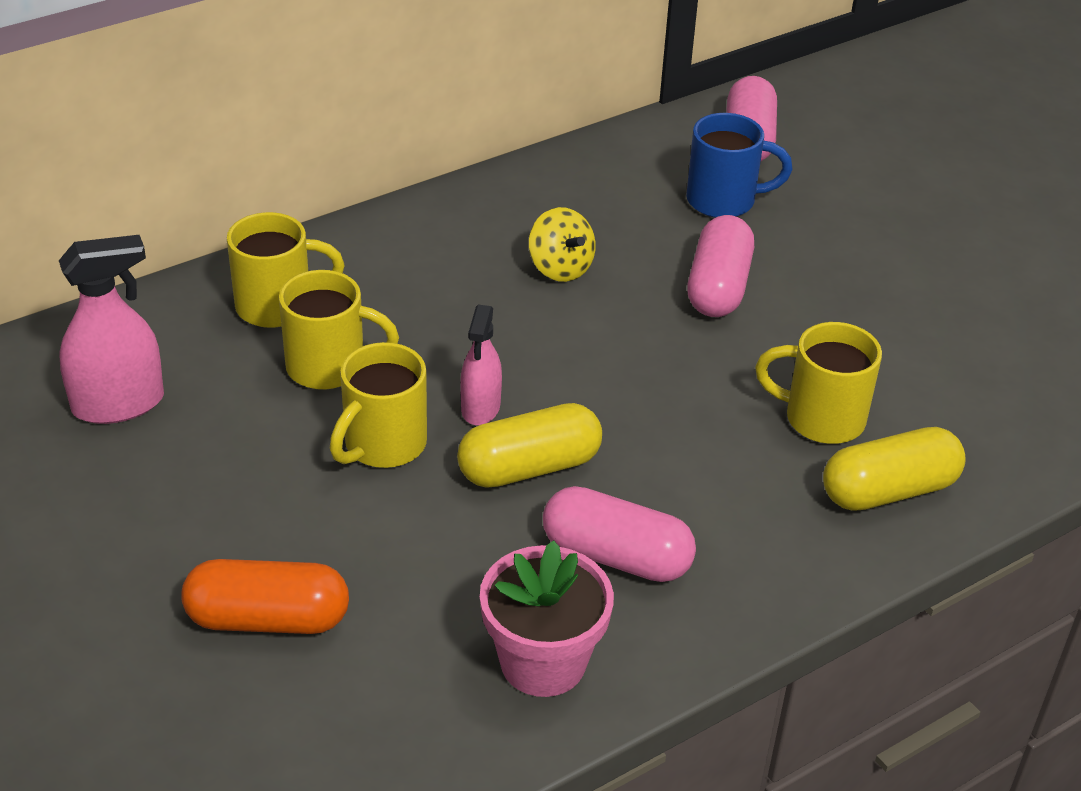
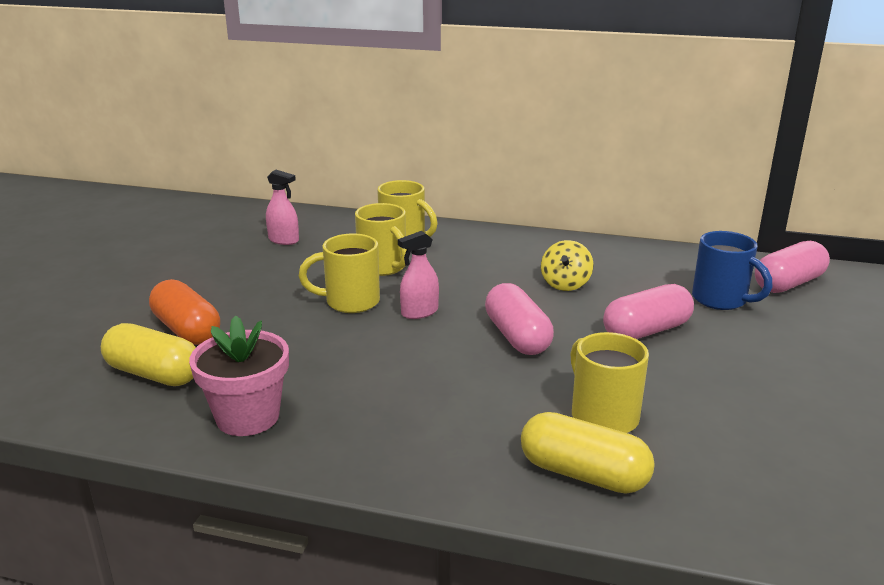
camera: 50 degrees right, 15 degrees down
(118, 404) = (283, 240): pink spray bottle -> pink spray bottle, size x0.65
(529, 468) = (396, 344): yellow capsule -> yellow capsule (154, 374)
(616, 556) = (366, 401): pink capsule -> pink capsule (517, 337)

